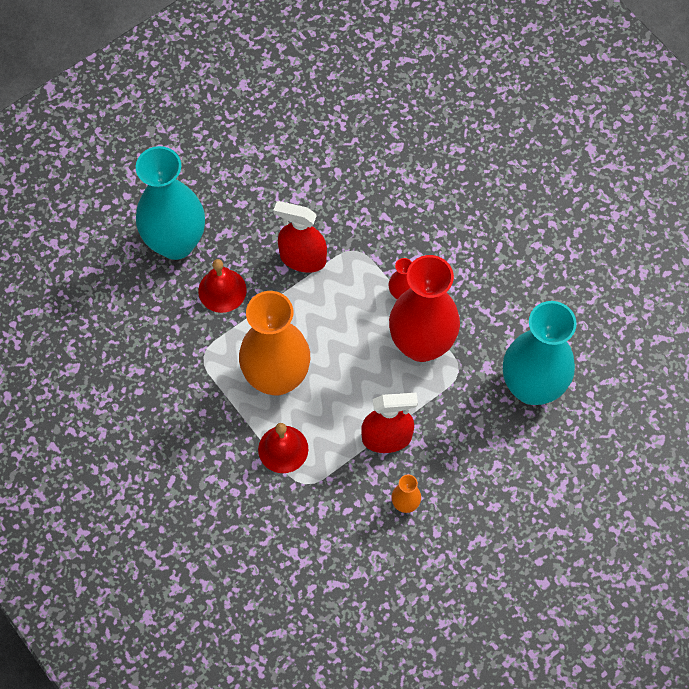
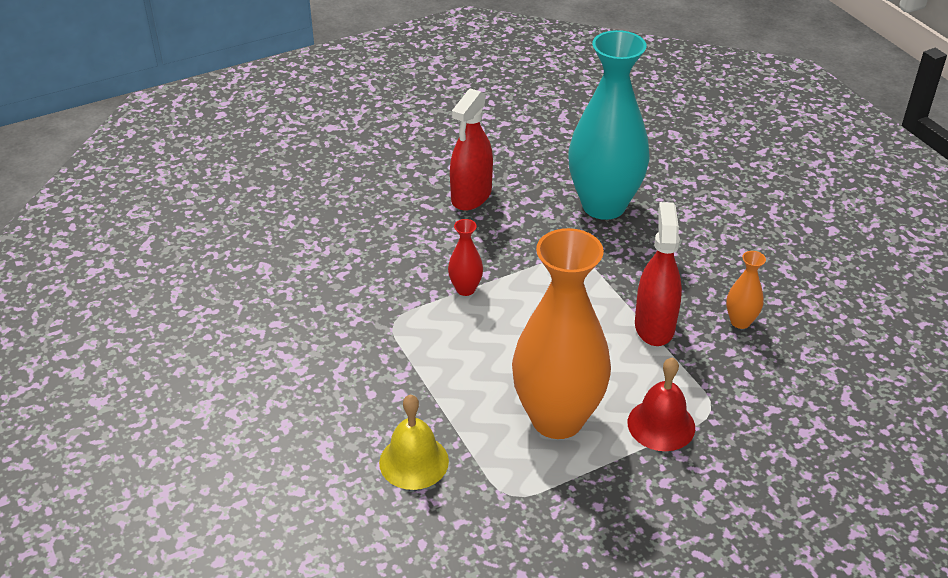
camera: 80 degrees left, 25 degrees down
(176, 243) = (321, 507): turquoise vase -> none
(222, 290) = (414, 461): red bell -> yellow bell
(302, 258) = (390, 372): red spray bottle -> red spray bottle (471, 196)
(421, 344) = (536, 281): red vase -> none

